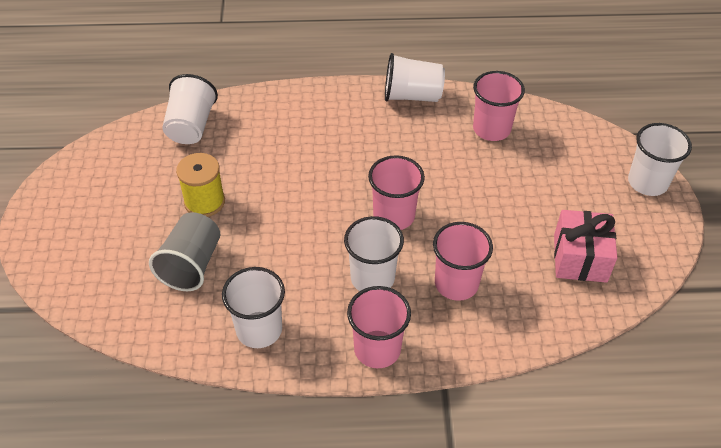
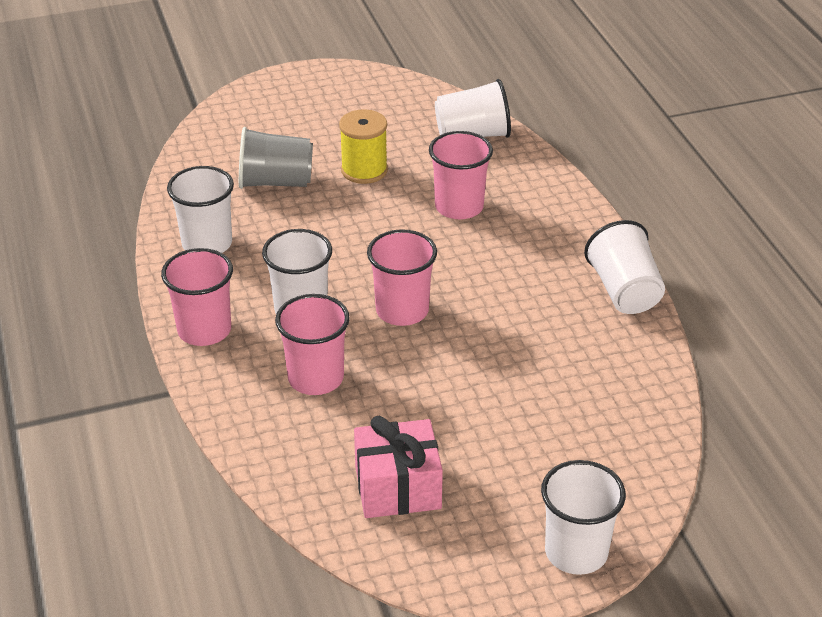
camera: 75 degrees right, 10 degrees down
(491, 129) = (601, 374): pink cup -> pink cup (459, 207)

